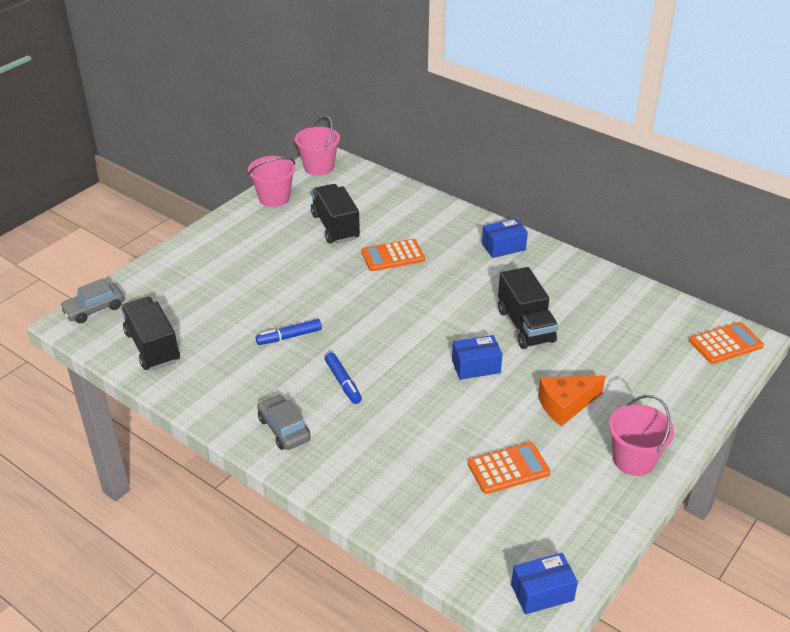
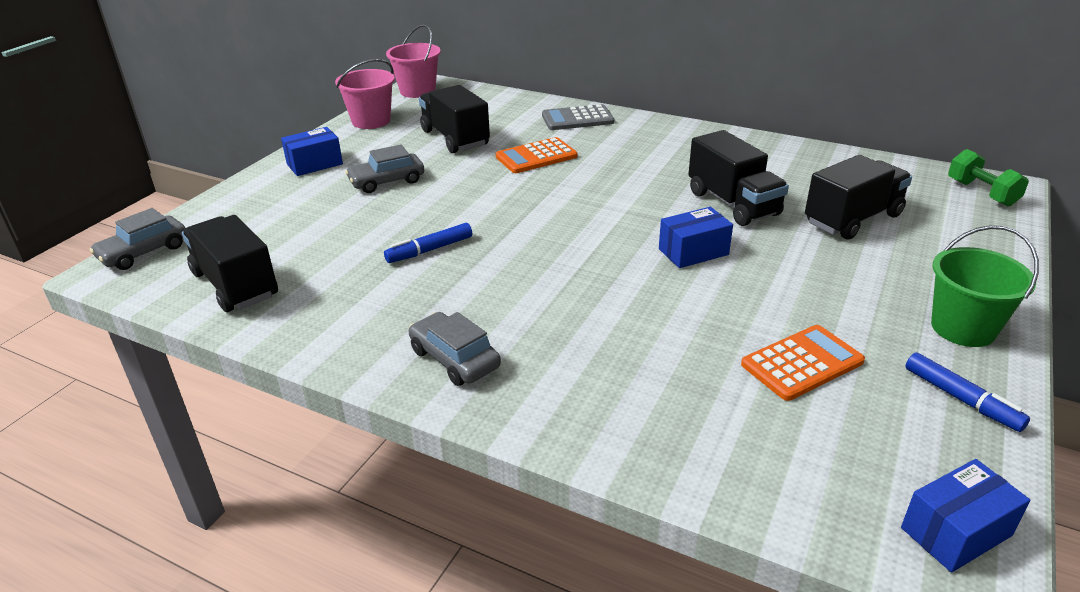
camera: 10 degrees left, 5 degrees down
(273, 266) = (387, 181): none -> grey car
(343, 382) = (521, 291): blue marker -> blue marker (961, 399)
(439, 218) = (577, 119): none -> grey calculator
(503, 247) = (665, 135): blue box -> blue box (314, 164)
(565, 405) = (833, 278): orange cheese -> none
(609, 354) = (853, 219): none -> black truck
(633, 459) = (963, 328): pink bucket -> green bucket
(725, 343) = (981, 193): orange calculator -> green dumbbell

